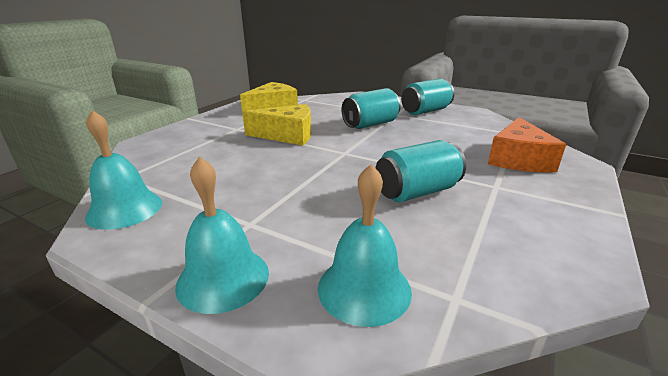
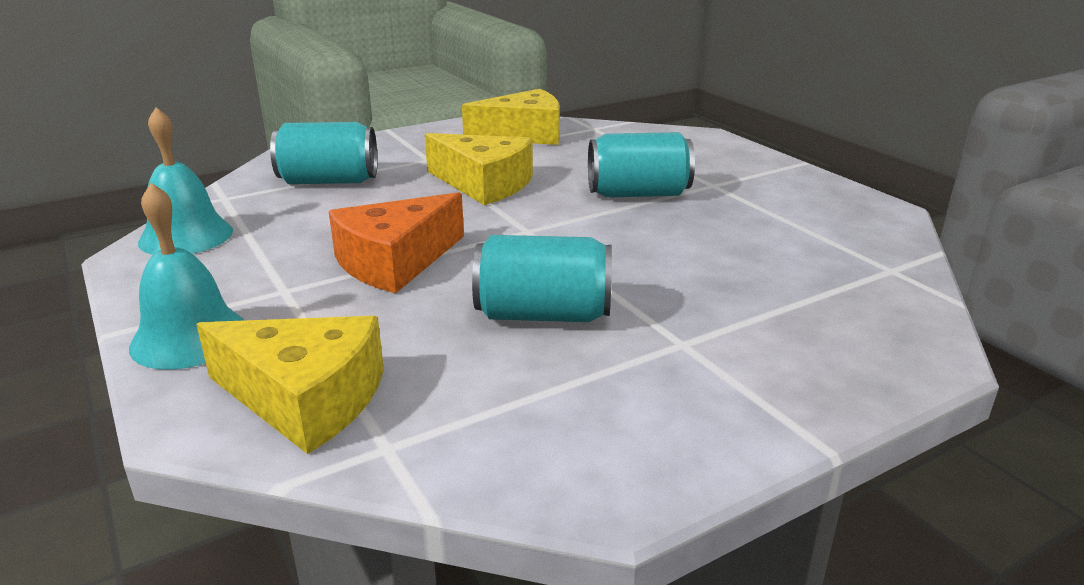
camera: 30 degrees right, 0 degrees up
(364, 288) = (305, 399): turquoise bell -> yellow cheese
(425, 111) = (780, 190): turquoise can -> turquoise can (329, 181)
(518, 159) = (807, 314): orange cheese -> orange cheese (395, 262)

